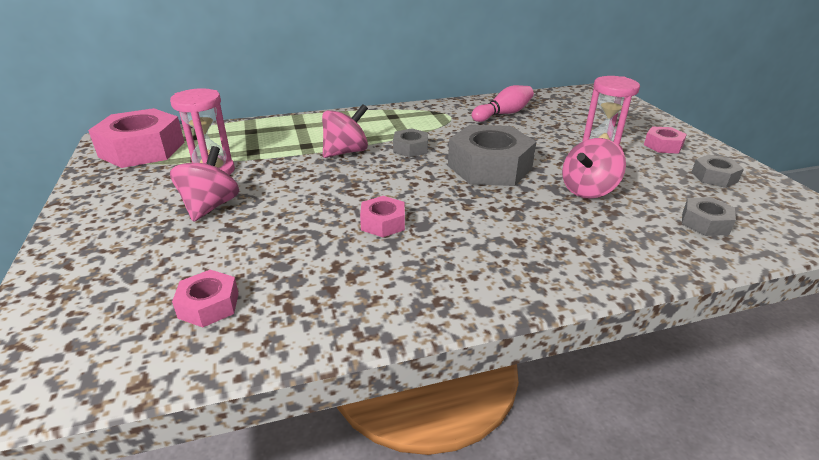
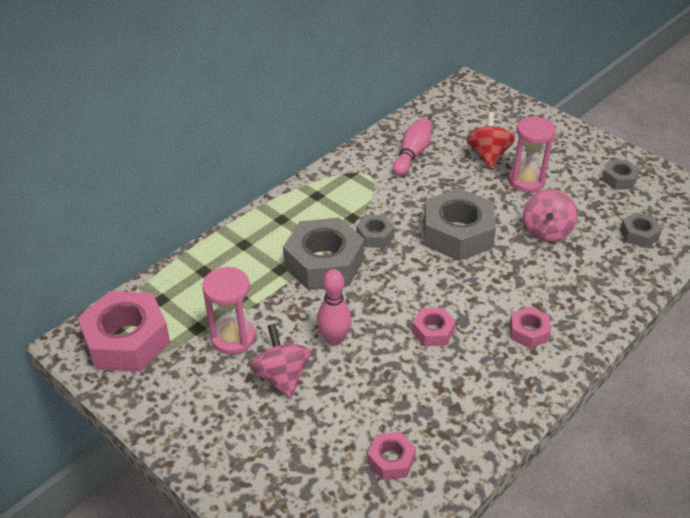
camera: 30 degrees left, 10 degrees up
(287, 198) = (334, 339): none -> pink bowling pin
(346, 152) = (324, 263): pink spinning top -> grey nut
(576, 130) = (488, 155): none -> red spinning top
(663, 146) = (564, 152): pink nut -> pink nut (528, 332)

